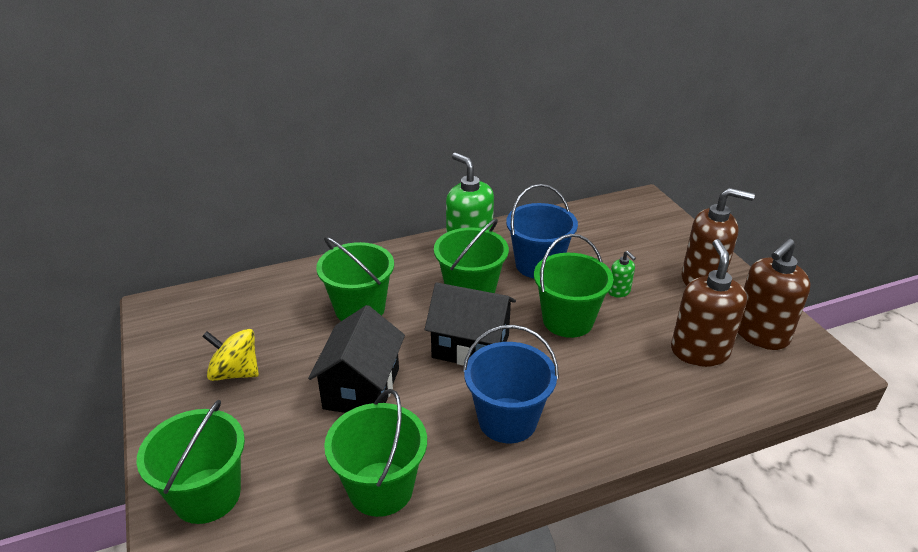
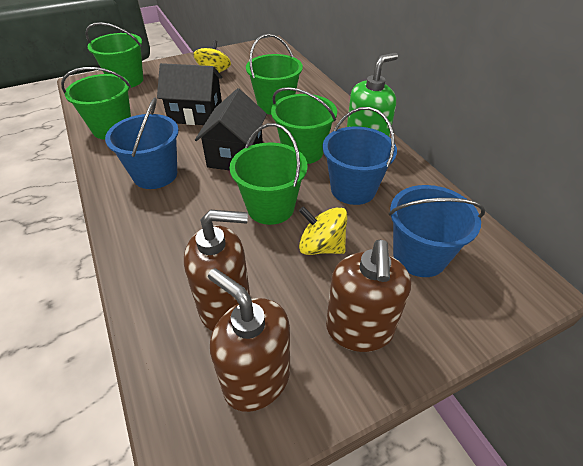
camera: 85 degrees right, 10 degrees up
(619, 291) = (321, 246): green soap dispenser -> yellow spinning top
(622, 242) = (419, 256): none -> blue bucket

